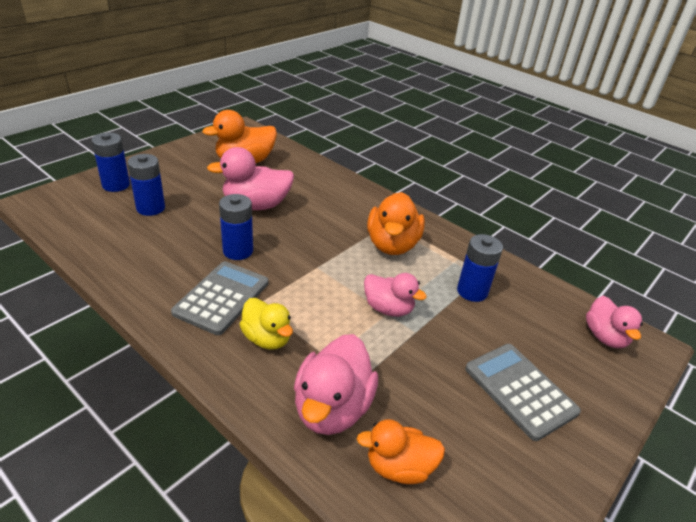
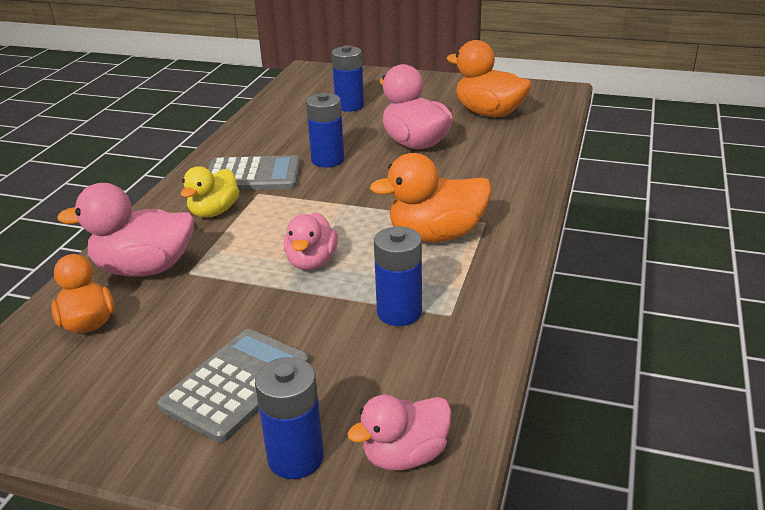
camera: 70 degrees right, 5 degrees down
(116, 185) = (366, 82): blue battery -> blue battery (295, 458)

